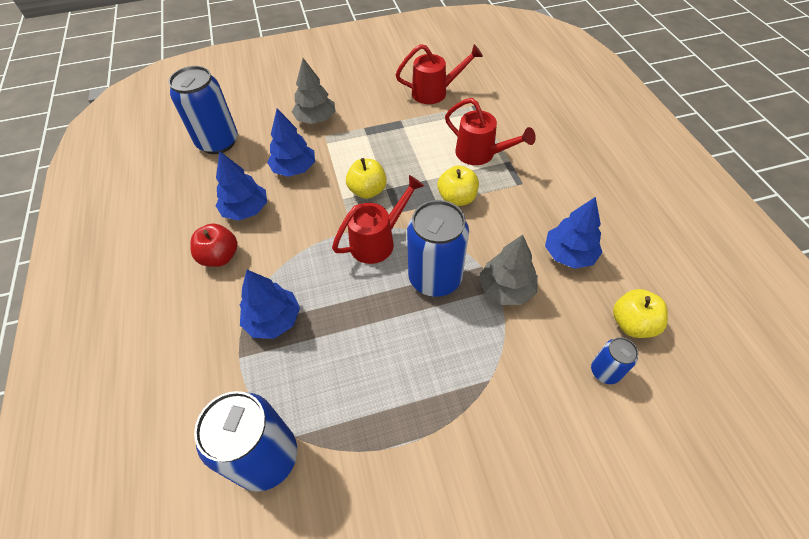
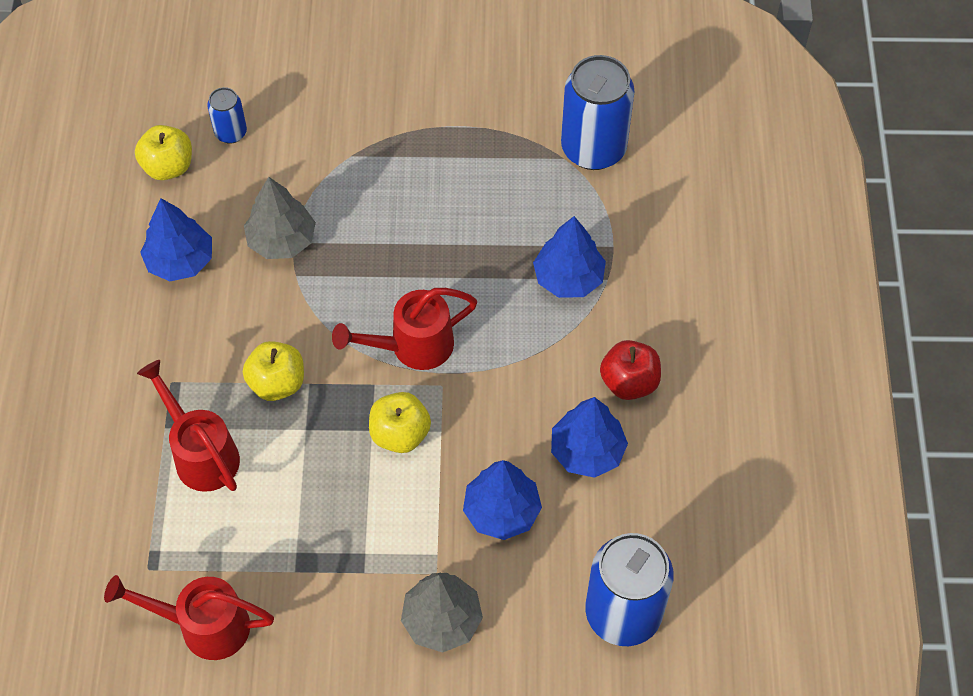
camera: 165 degrees left, 5 degrees up
(435, 278) = (360, 276): blue can -> none

